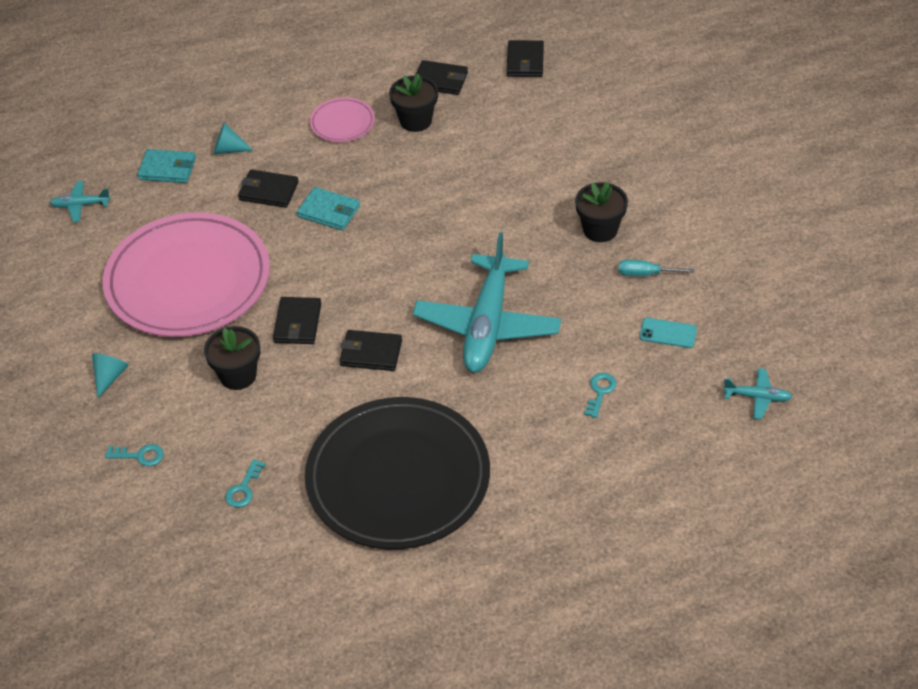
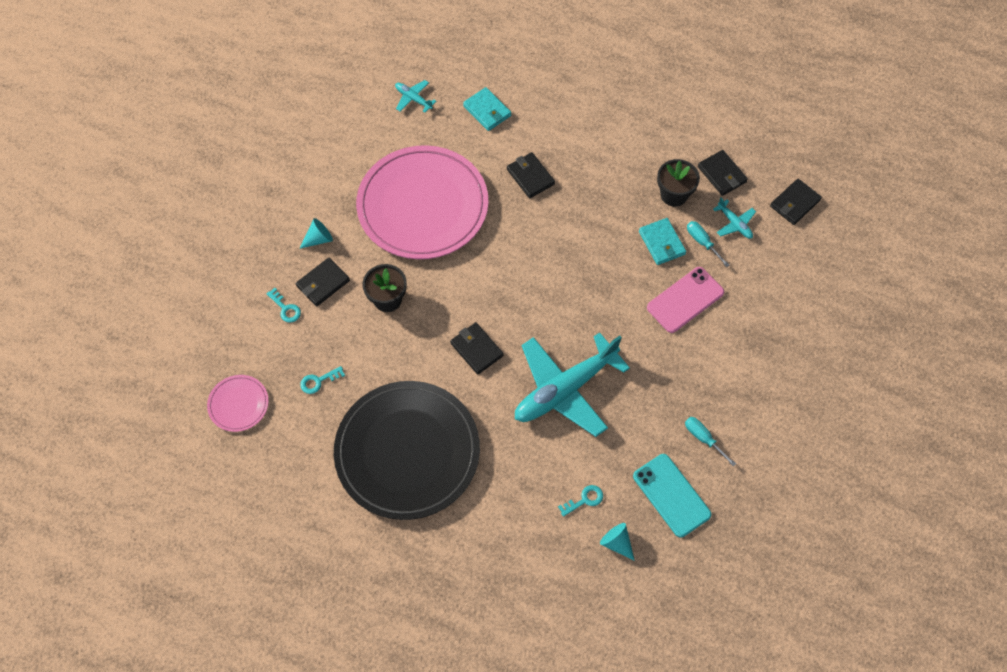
camera: 40 degrees right, 15 degrees up
(228, 149) = (536, 125): turquoise cone -> turquoise cone (616, 543)
(297, 323) = (455, 290): black wallet -> black wallet (323, 283)
(329, 211) = (552, 222): turquoise wallet -> turquoise wallet (661, 243)
(342, 123) = (625, 159): pink plate -> pink plate (238, 404)
(480, 138) = (702, 242): none -> turquoise screwdriver
(514, 188) = (685, 300): none -> pink phone
(600, 230) = (708, 379): black flower pot -> none
(668, 333) = (671, 495): turquoise phone -> turquoise phone, size x1.73
(757, 397) = (679, 594): turquoise plane -> turquoise plane (734, 224)

